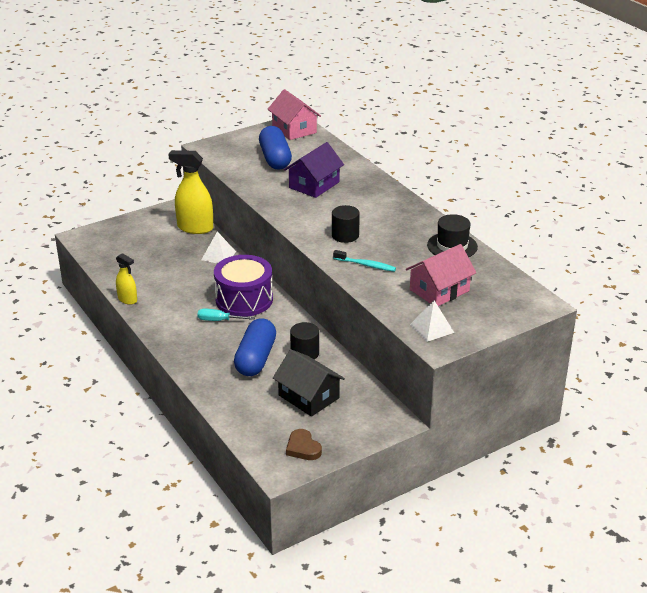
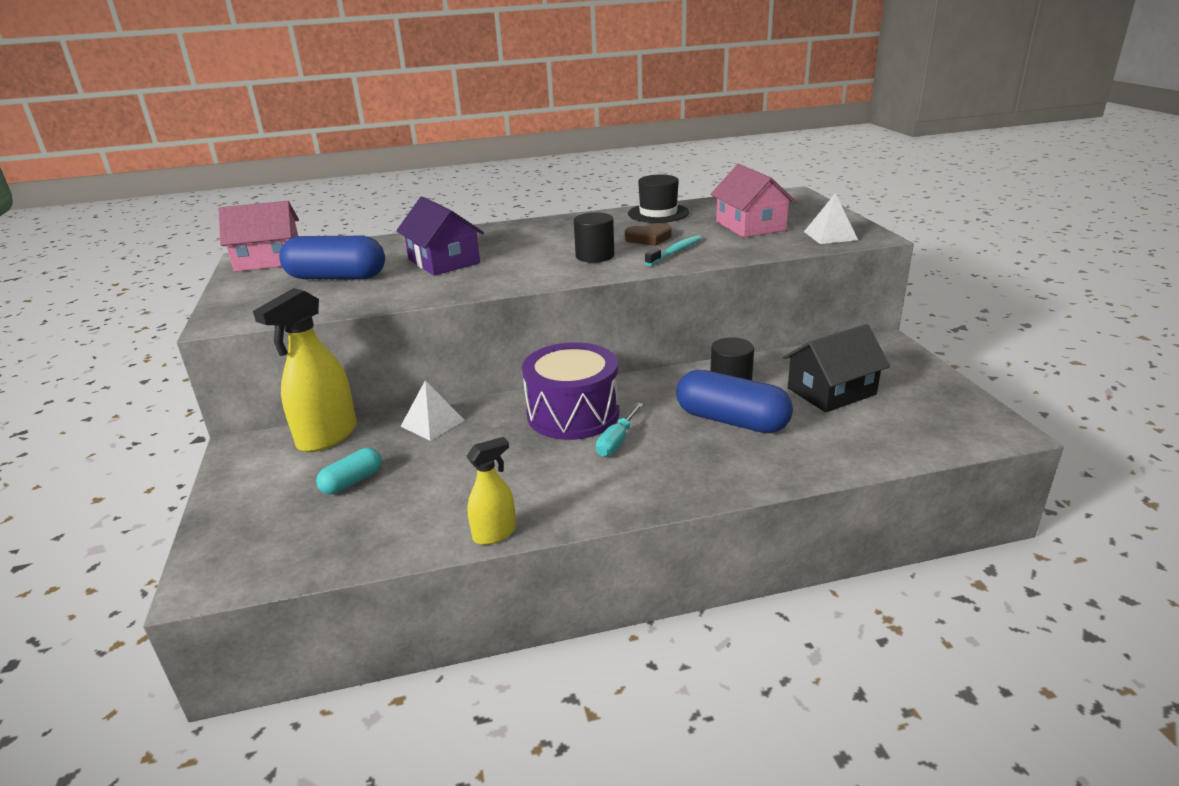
camera: 70 degrees left, 5 degrees down
(158, 248) = (352, 481): none -> turquoise capsule
(303, 448) = (946, 408): brown heart -> brown heart (649, 238)

